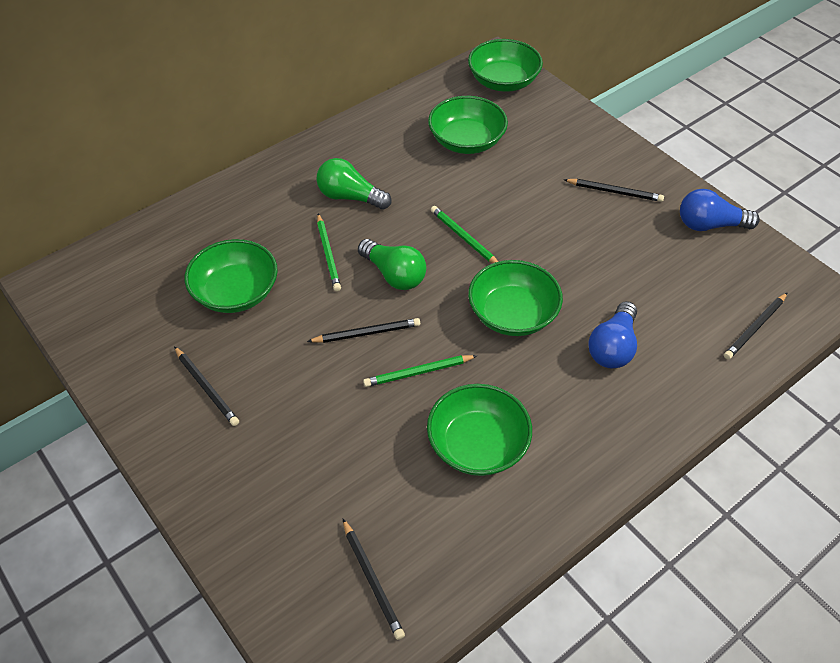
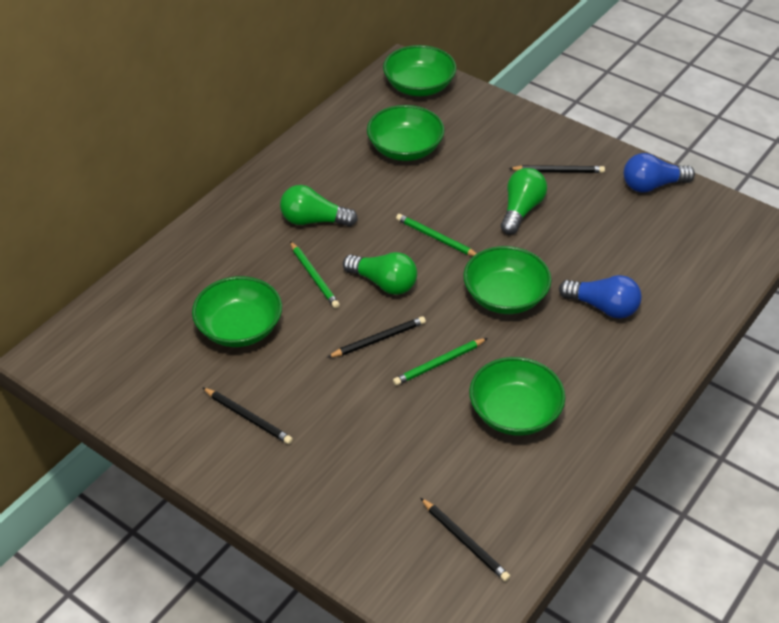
camera: 15 degrees left, 5 degrees down
(561, 225) = (521, 210): none -> green light bulb
(613, 347) = (603, 307): blue light bulb -> blue light bulb turned 75 degrees counterclockwise
(755, 327) = (718, 266): black pencil -> none

